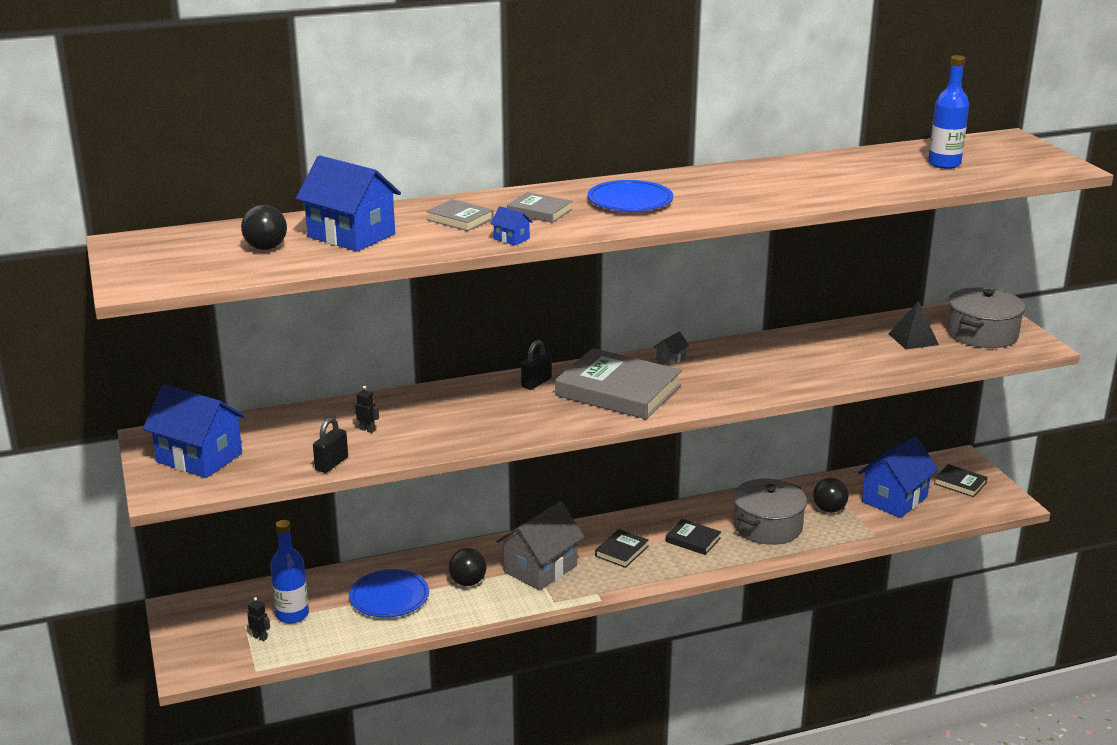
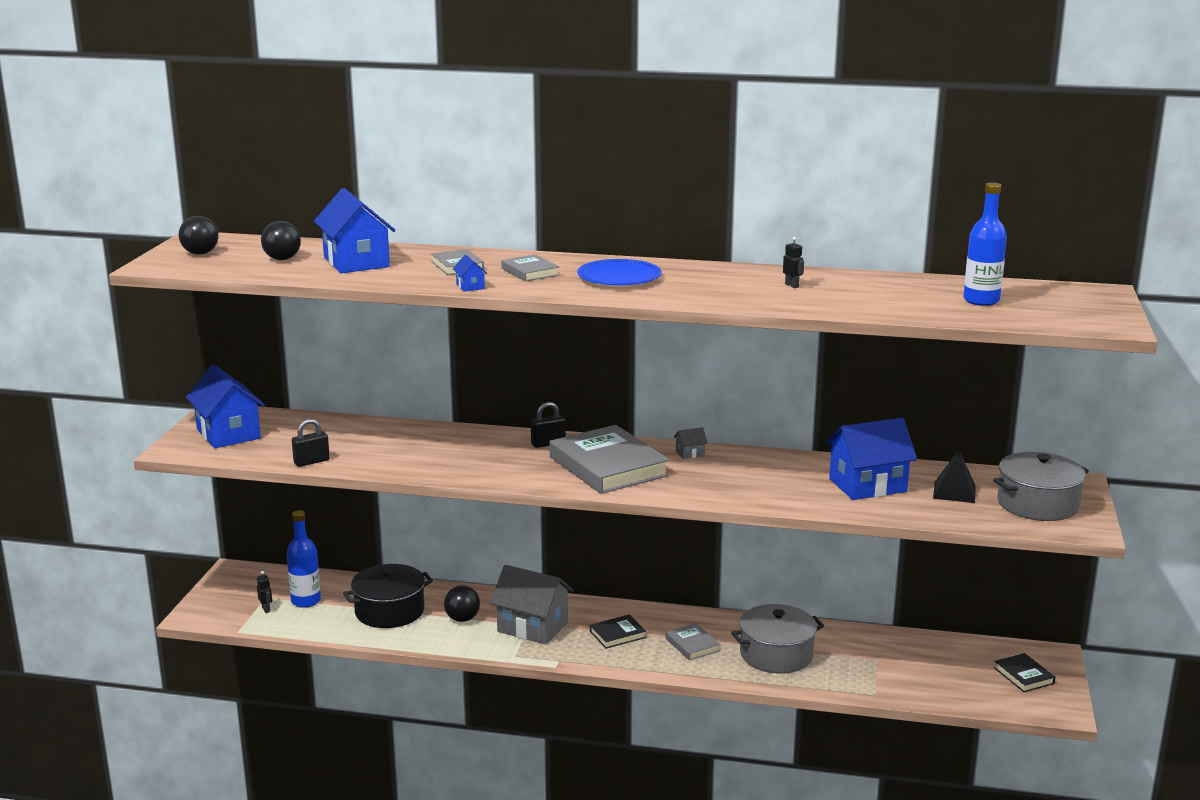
camera: 30 degrees right, 5 degrees down
(367, 430) = (369, 445): black robot -> black robot (792, 286)
(389, 598) = (389, 611): blue plate -> black pot
(540, 569) = (532, 627): grey house -> grey house turned 45 degrees clockwise
(693, 540) = (692, 645): black book -> grey book
(829, 509) = (854, 658): black ball -> black ball (200, 253)
(894, 499) = (934, 669): blue house -> blue house (867, 485)

